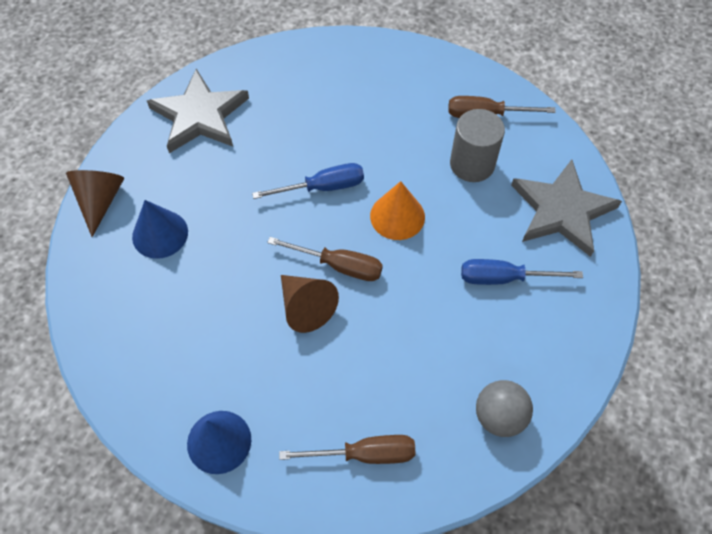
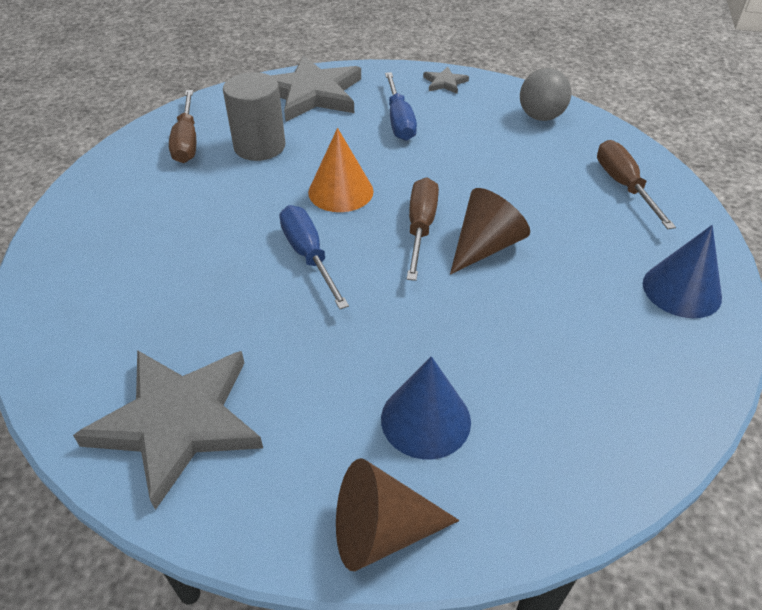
camera: 100 degrees left, 15 degrees down
(579, 336) = (444, 82): none -> grey star

